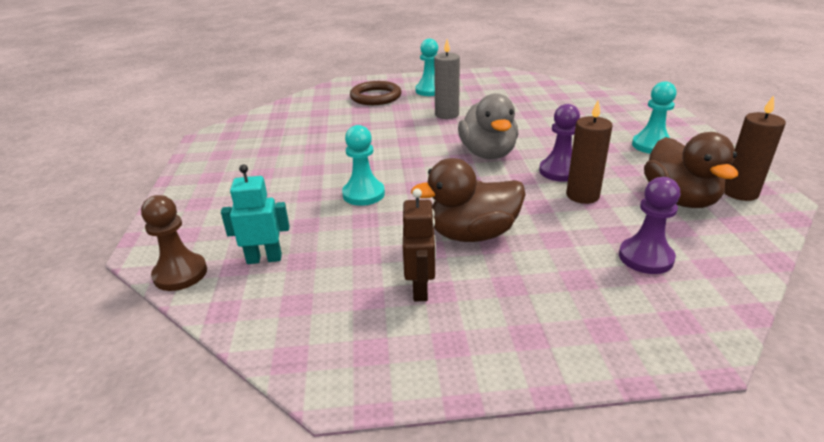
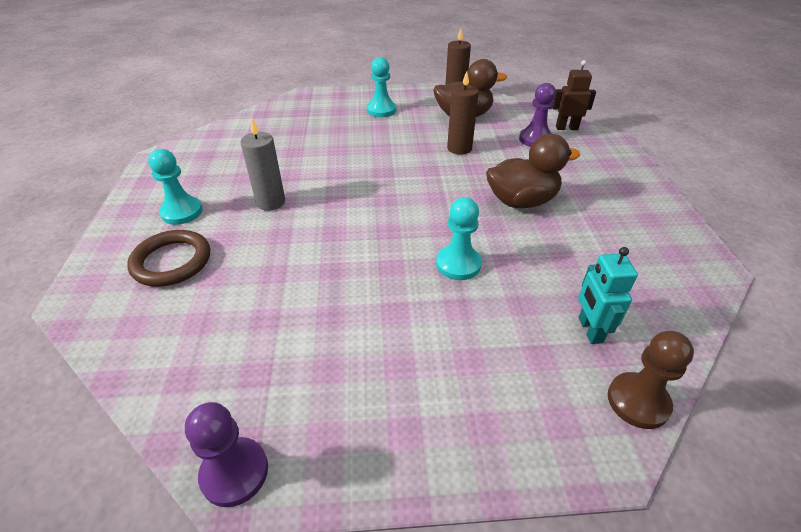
camera: 90 degrees left, 10 degrees up
(421, 289) = (599, 229): brown robot -> brown robot (566, 128)
(472, 234) = (521, 201): brown duck -> brown duck turned 90 degrees counterclockwise
(488, 153) = (379, 183): grey duck -> none
(559, 171) = (419, 152): purple pawn -> purple pawn (234, 472)

